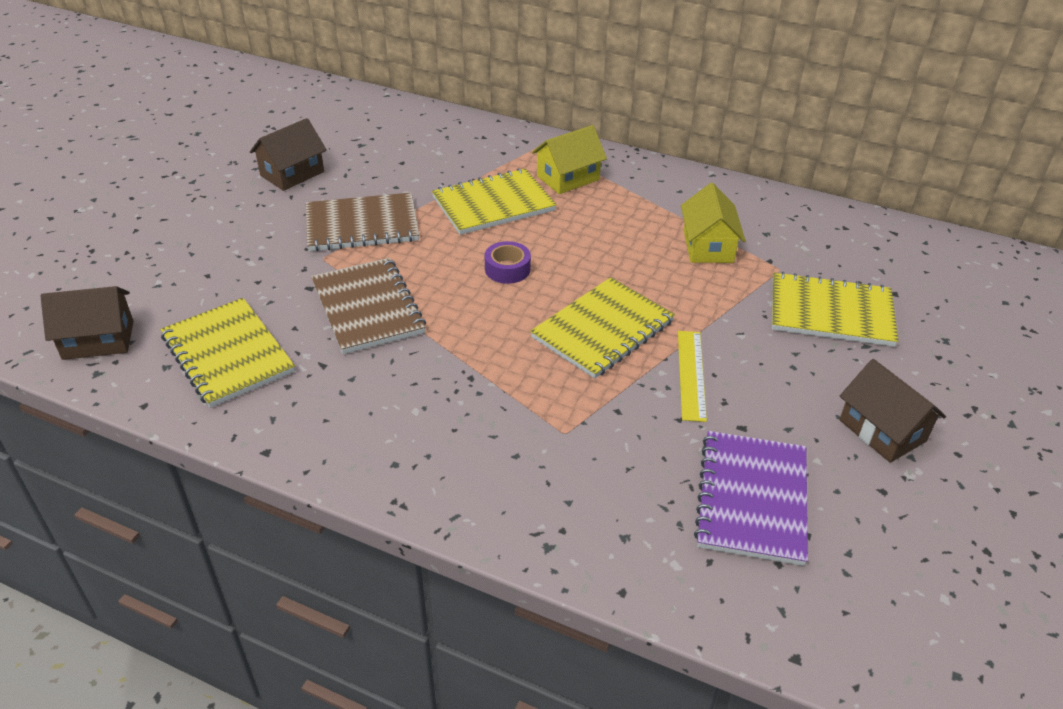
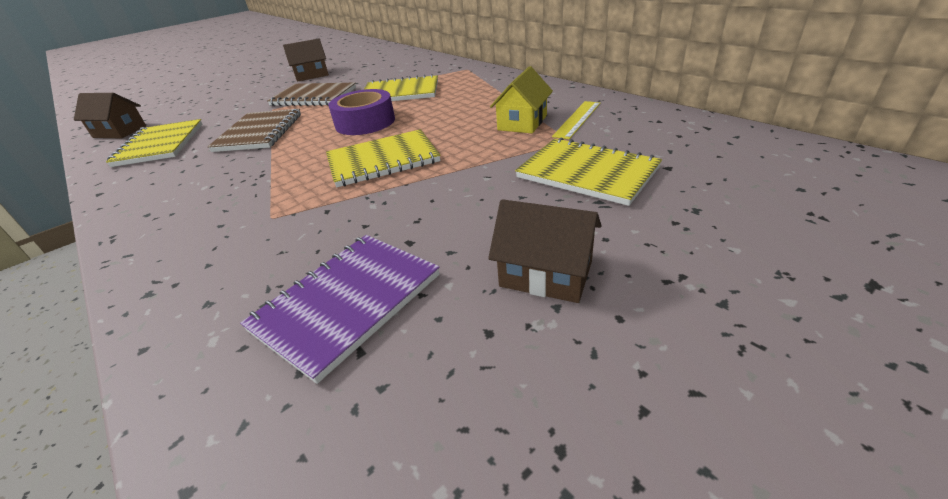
camera: 30 degrees right, 5 degrees down
(507, 269) = (365, 122): purple tape -> purple tape, size x1.75
(568, 178) = (464, 83): yellow house -> none
(691, 374) = (412, 197): yellow ruler -> yellow ruler (577, 119)
(882, 430) = (546, 274): brown house -> brown house turned 60 degrees counterclockwise

